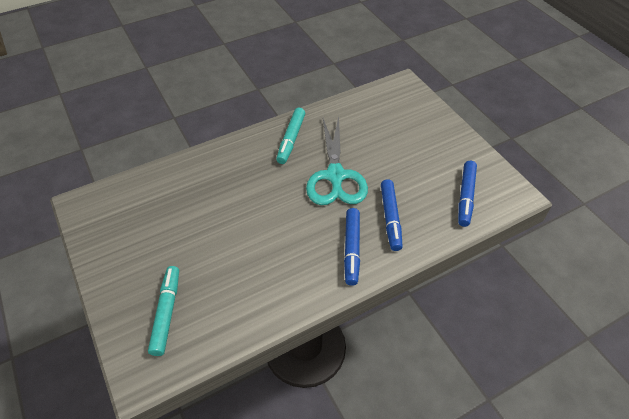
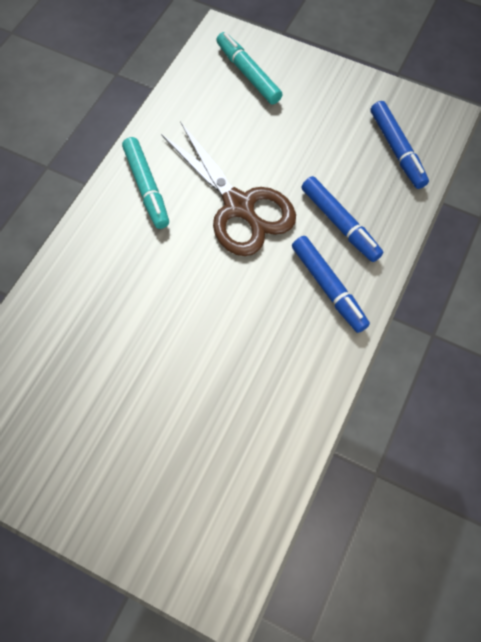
camera: 35 degrees left, 15 degrees up
(166, 313) = (187, 502): turquoise marker -> turquoise marker (248, 74)
(335, 176) = (239, 206): turquoise scissors -> brown scissors

